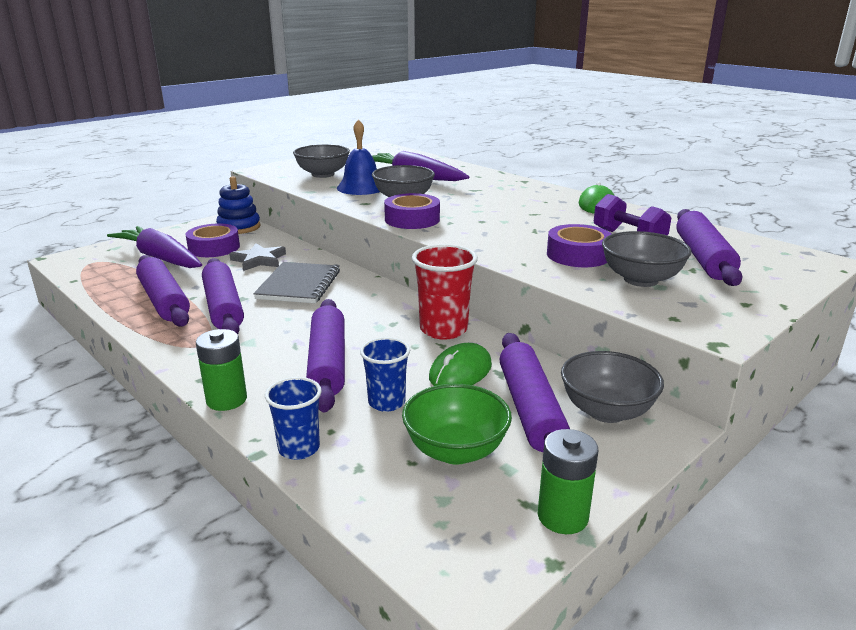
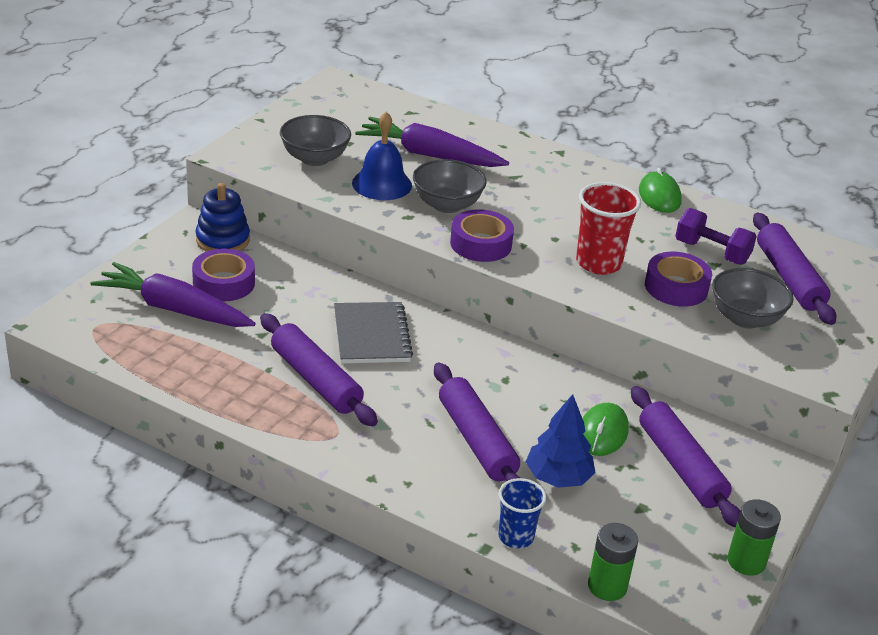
camera: 20 degrees left, 10 degrees up
(164, 301) = (242, 379): purple rolling pin -> none
(226, 400) = (415, 497): green battery -> green battery (607, 586)
(259, 260) = (295, 299): grey star -> none
(386, 402) = (558, 478): blue cup -> blue tree
(443, 329) = (559, 381): red cup -> red cup (598, 263)
(455, 450) = (642, 517): green bowl -> none
(606, 411) = (742, 458): grey bowl -> none

